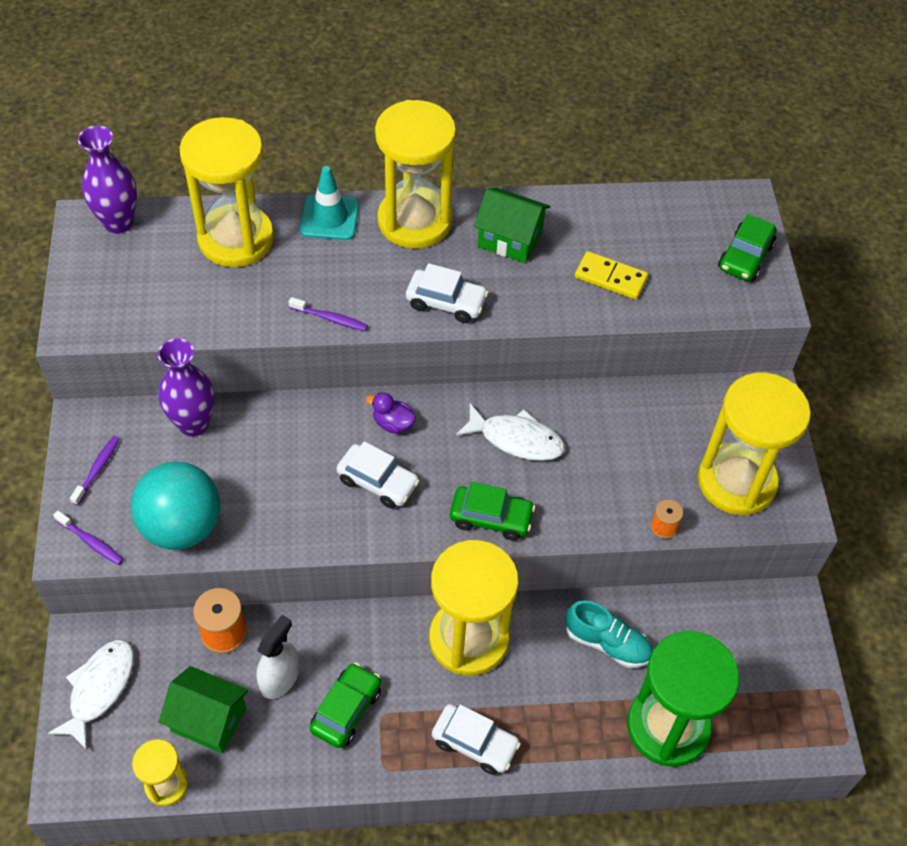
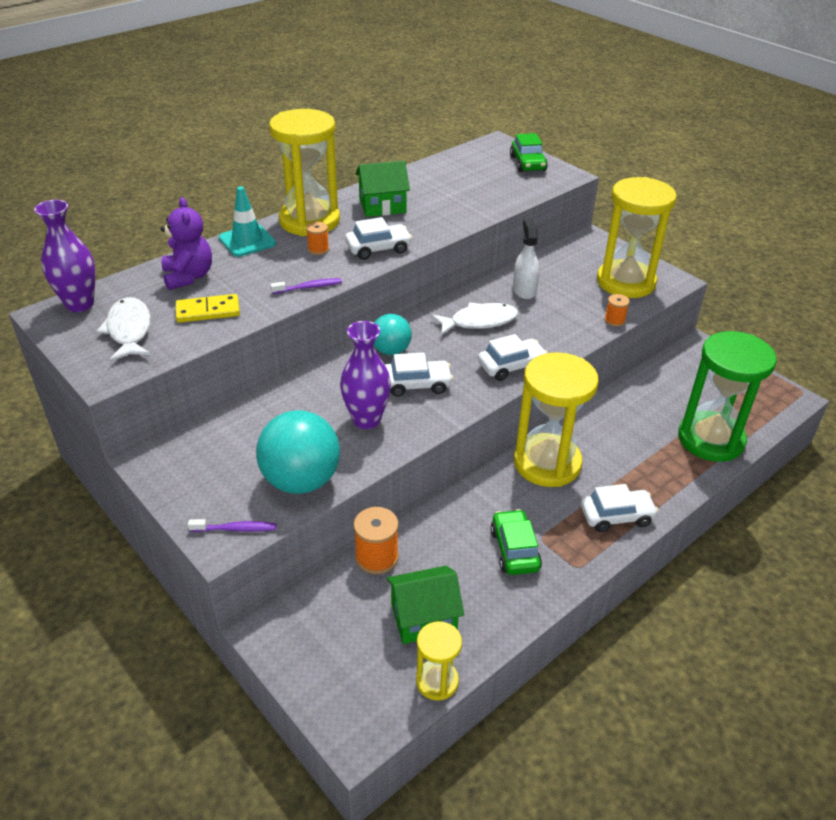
camera: 35 degrees left, 15 degrees down
(97, 469) = (192, 482): purple toothbrush -> none
(99, 689) = (315, 653): white fish -> white fish (129, 330)
(193, 424) = (244, 418): purple vase -> purple vase (366, 420)
(236, 239) = (188, 277): yellow hourglass -> purple teddy bear
(279, 678) = (448, 560): white spray bottle -> white spray bottle (524, 290)
(386, 269) = (318, 249): none -> orange spool
(393, 423) = (391, 350): purple duck -> turquoise ball
(491, 518) = (511, 366): green car -> white car
(607, 643) = (629, 418): turquoise shoe -> none
(610, 278) = (465, 199): yellow domino -> yellow domino (208, 311)

